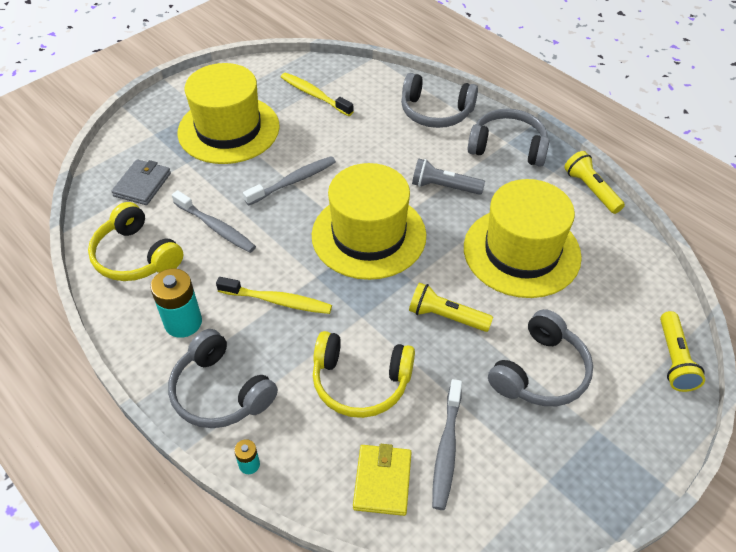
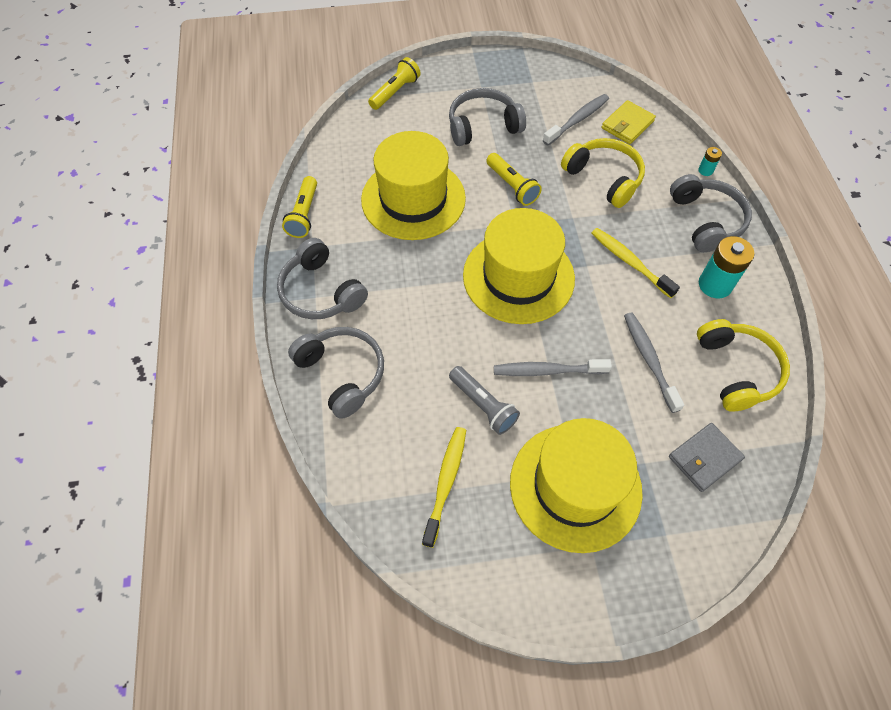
camera: 145 degrees left, 10 degrees up
(314, 95) = (446, 483): yellow toothbrush -> yellow toothbrush turned 150 degrees counterclockwise
(444, 187) = (417, 285): grey flashlight -> grey flashlight (483, 405)

